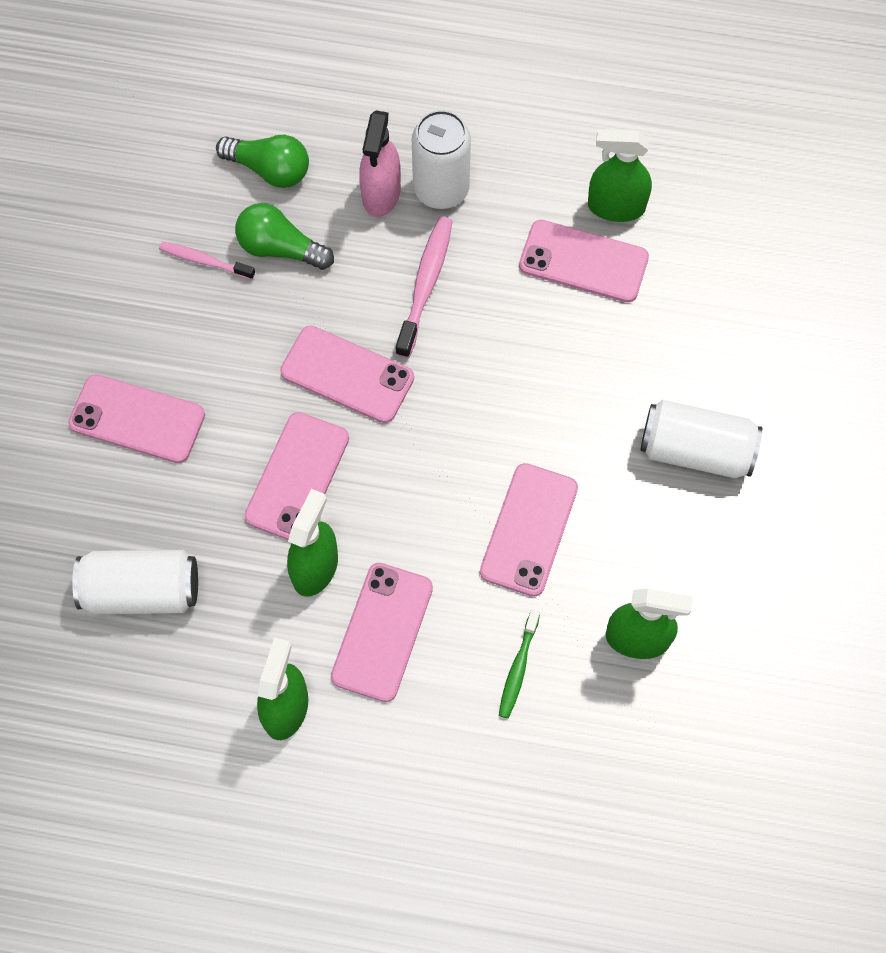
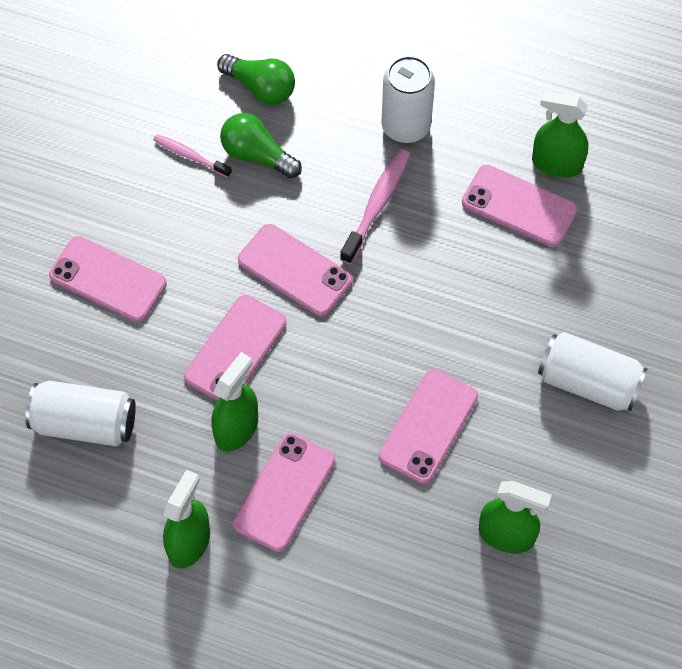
camera: 10 degrees right, 5 degrees down
(381, 194) = (353, 122): pink spray bottle -> none
(518, 668) = (396, 543): green toothbrush -> none

